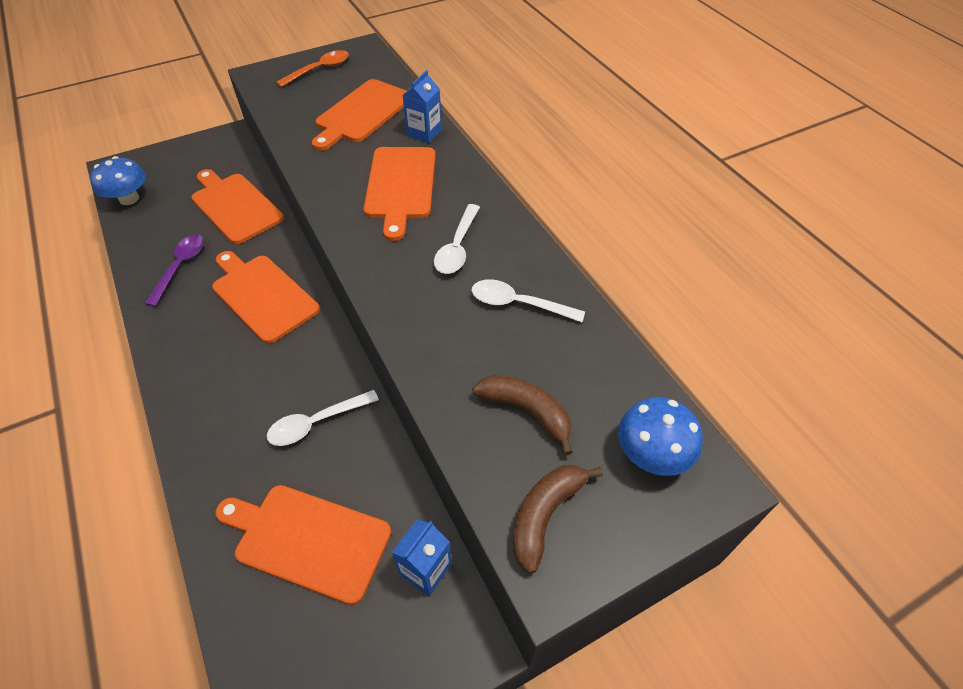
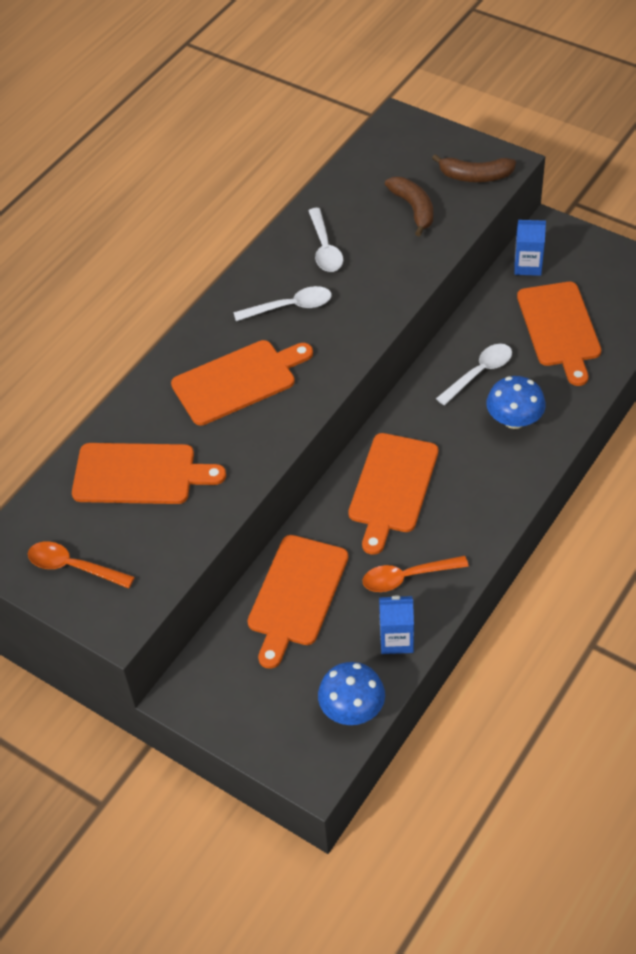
camera: 115 degrees left, 0 degrees up
(180, 267) = (407, 577): purple spoon -> orange spoon
(317, 422) = (479, 373): white spoon -> white spoon turned 75 degrees counterclockwise
(424, 133) = (144, 405): blue carton -> blue carton (396, 639)
(526, 411) = (413, 209): brown banana -> brown banana turned 150 degrees clockwise
(651, 454) = (400, 149): blue mushroom -> blue mushroom (514, 420)

